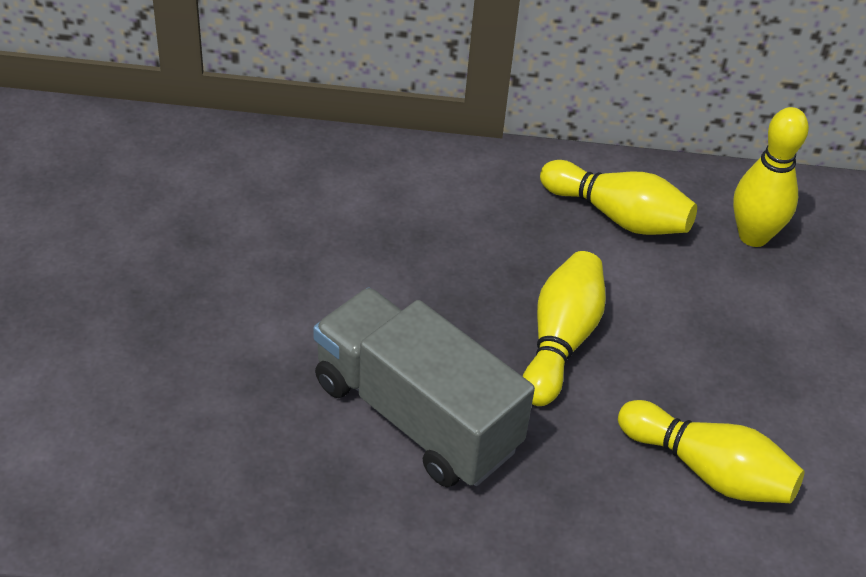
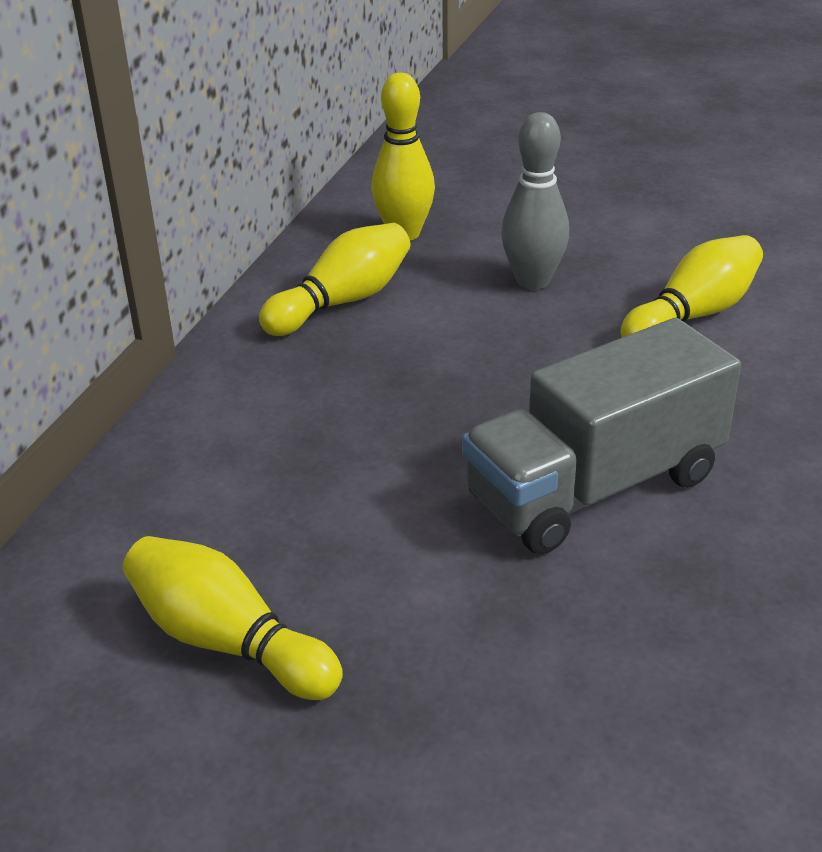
camera: 70 degrees left, 10 degrees down
(560, 341) = (509, 369): yellow bowling pin -> yellow bowling pin (228, 642)
(714, 340) = (533, 281): none -> grey bowling pin

